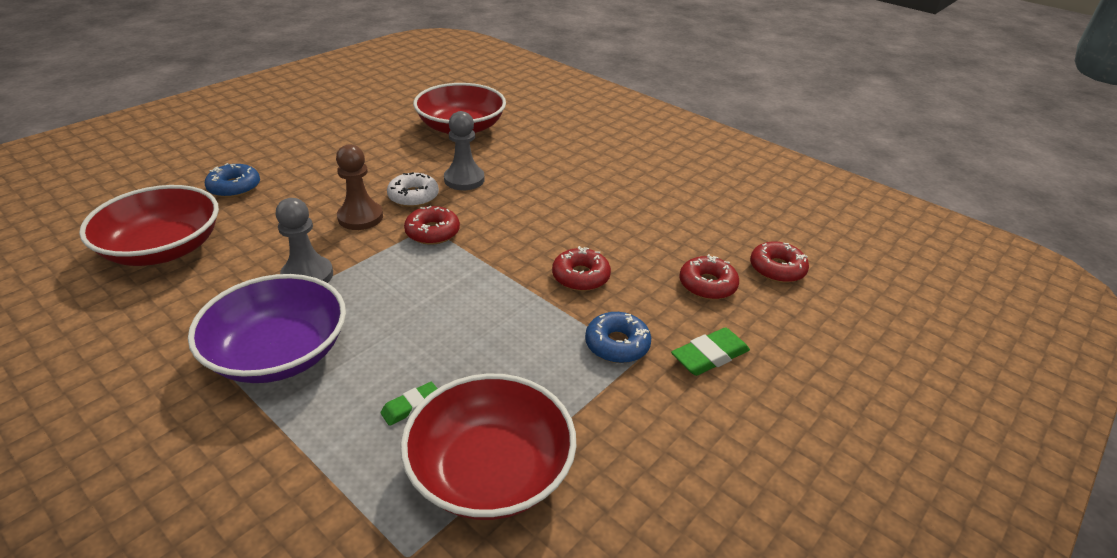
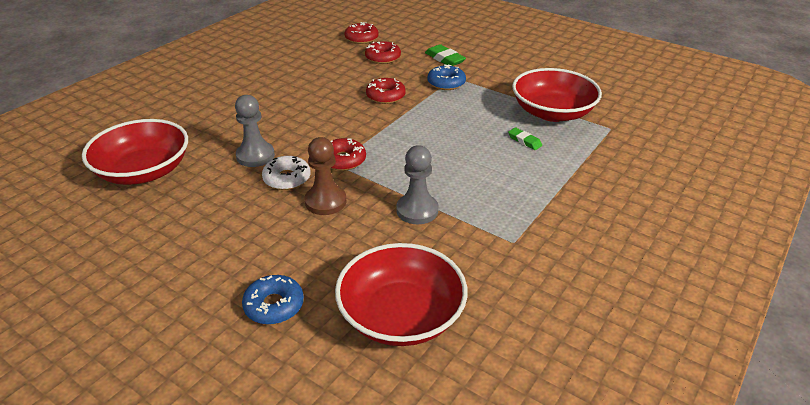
camera: 95 degrees left, 0 degrees up
(279, 353) = (506, 201): purple bowl -> none

